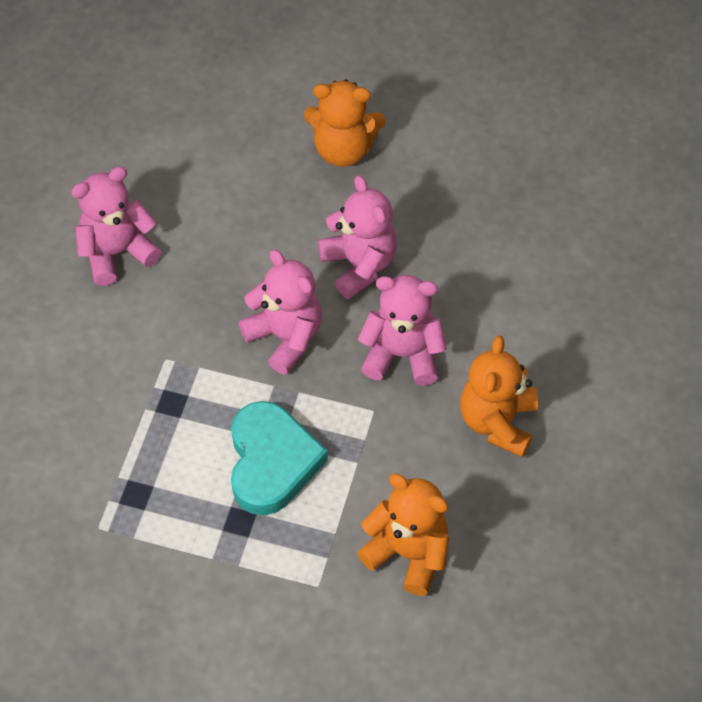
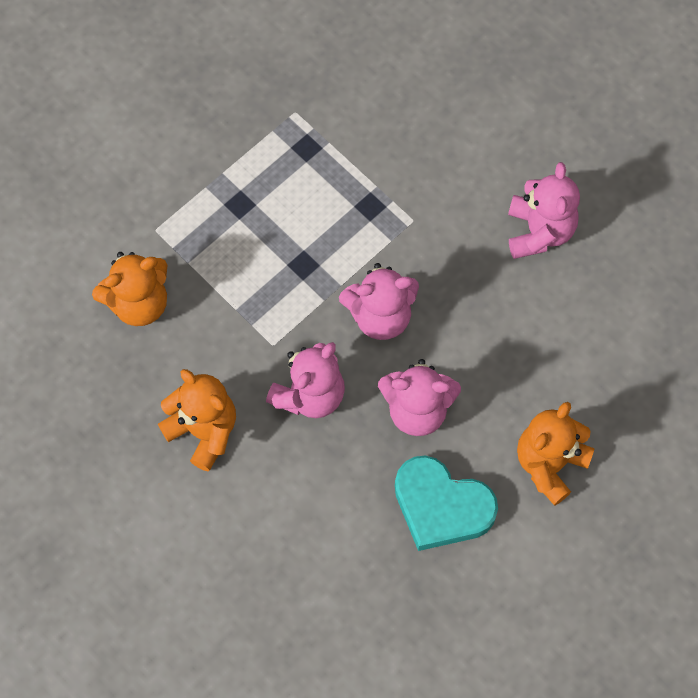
camera: 120 degrees right, 10 degrees up
(271, 462) = (274, 250): turquoise heart -> turquoise heart (441, 506)

